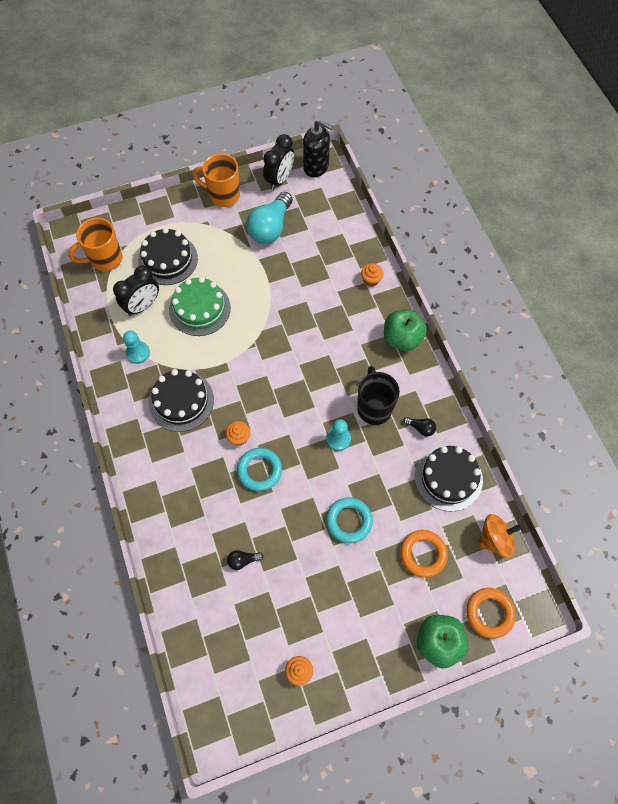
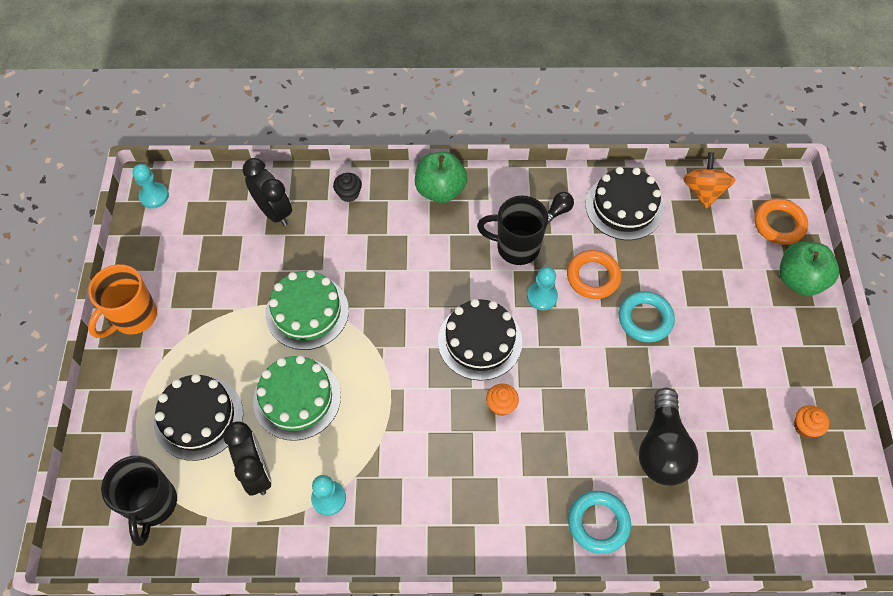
camera: 70 degrees left, 5 degrees down
(105, 259) = (152, 504): orange mug -> black mug
(181, 401) = (424, 460): black cake -> black cake (480, 341)
(243, 560) = (662, 448): black light bulb -> black light bulb, size x2.30
(259, 470) = (553, 394): turquoise ring -> turquoise ring (598, 523)
(265, 290) = (307, 312): none -> green cake
(270, 227) = (217, 276): turquoise light bulb -> none
(279, 179) = (148, 243): black clock -> black clock (274, 212)
(316, 167) = (154, 196): black soap dispenser -> turquoise pawn
(371, 280) = (349, 194): orange cupcake -> black cupcake
(423, 554) = (702, 260): orange ring -> orange ring (593, 277)

